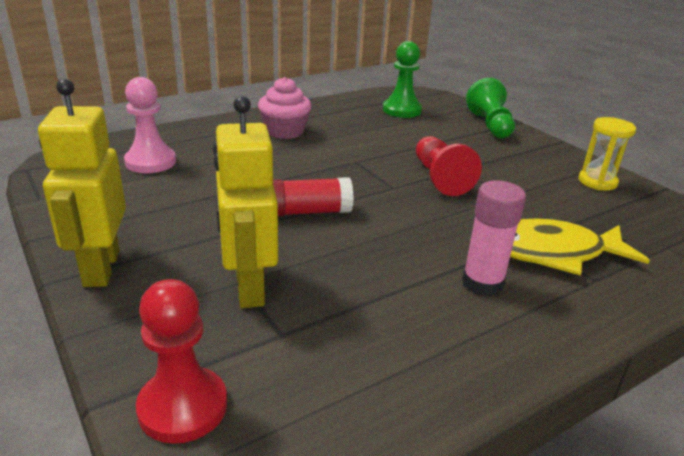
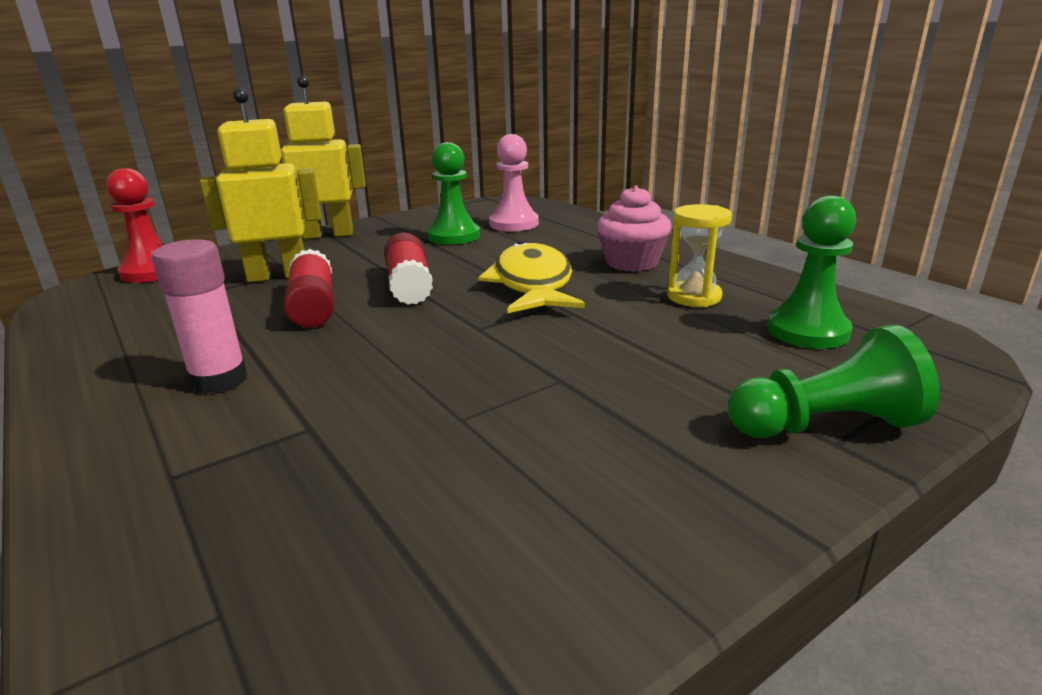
camera: 90 degrees right, 5 degrees down
(170, 191) = (454, 236): none -> green pawn
(343, 256) = (313, 306): none -> red glue stick
(440, 178) = (516, 360): red pawn -> none
(552, 253) = (262, 443): yellow fish -> yellow fish (532, 284)
(597, 182) = (550, 560): yellow hourglass -> yellow hourglass (694, 297)

